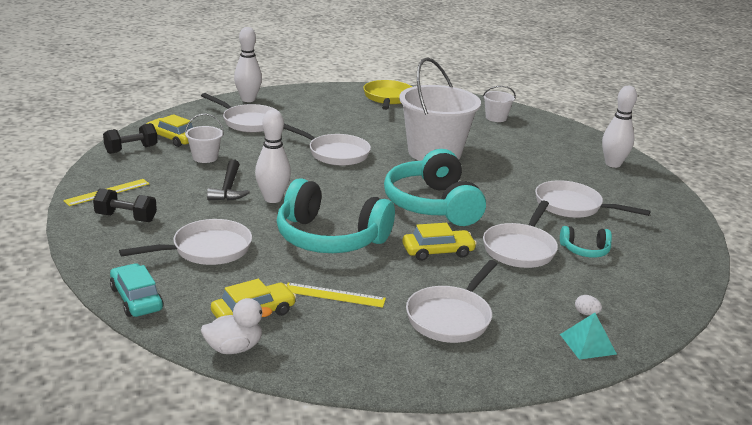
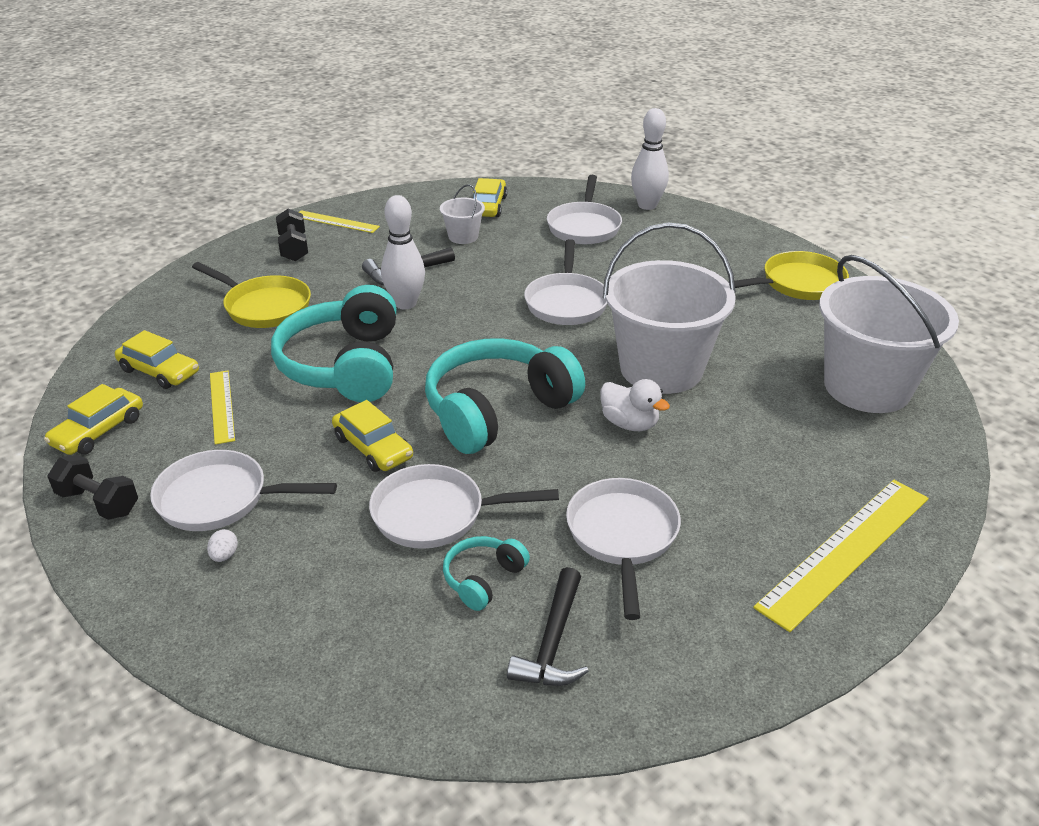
camera: 65 degrees right, 10 degrees up
(131, 149) = (438, 198): black dumbbell -> black dumbbell (98, 502)
(136, 299) = (151, 306): turquoise car -> none
(207, 250) = (264, 307): white pan -> yellow pan
(234, 348) = (92, 382): white duck -> white duck (629, 423)
(316, 356) = (98, 431): none -> yellow car
(496, 118) = (867, 387): white bucket -> white bucket, size x2.27
(585, 250) = (483, 579): turquoise headphones -> turquoise headphones turned 60 degrees clockwise
(586, 313) = (296, 615): white egg -> white egg (224, 555)
(588, 344) = (217, 632): turquoise pyramid -> none
(613, 164) = (846, 551): white bowling pin -> yellow ruler
(642, 246) = (553, 642): none -> black hammer

